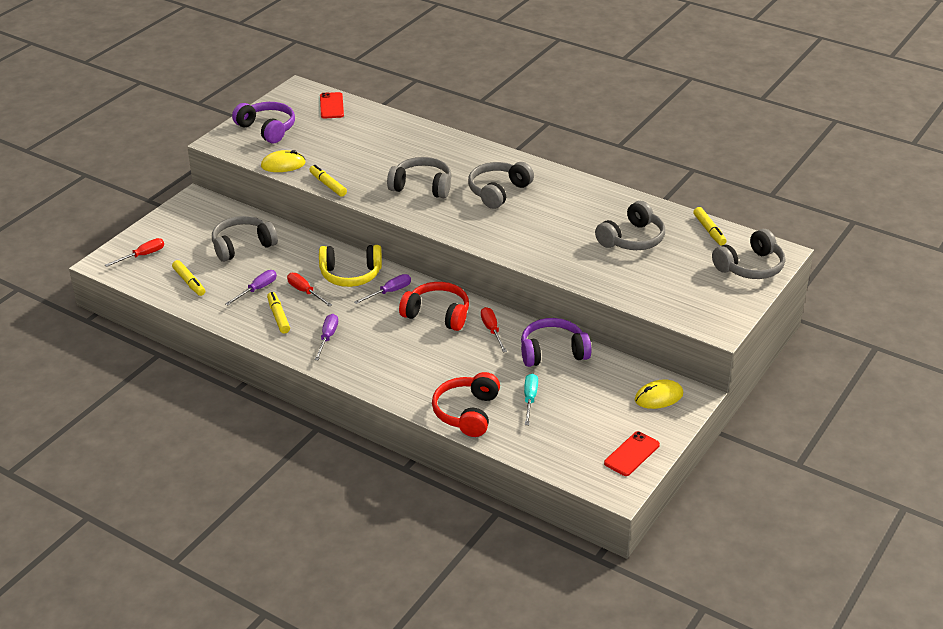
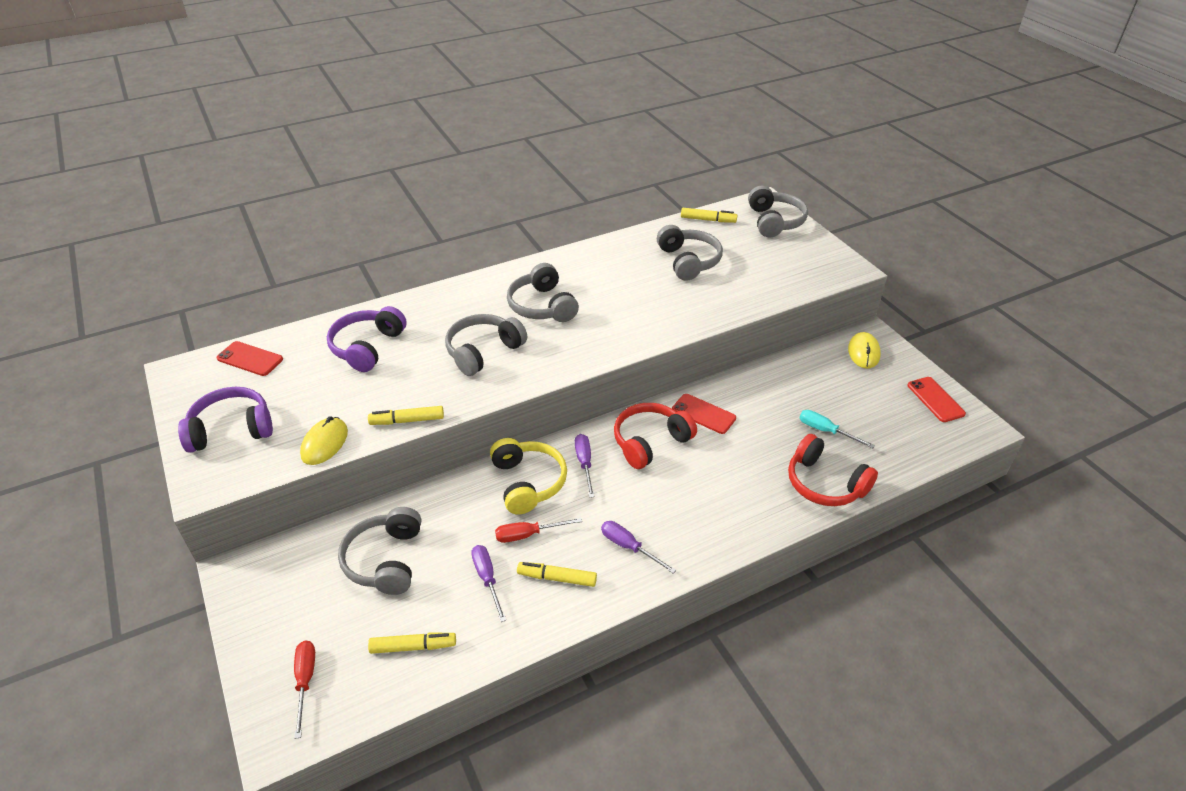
camera: 60 degrees left, 5 degrees up
(350, 275) = (528, 482): yellow headphones -> yellow headphones turned 45 degrees counterclockwise
(492, 330) = (703, 414): red screwdriver -> red phone
(553, 352) = (763, 388): purple headphones -> purple headphones (367, 347)

